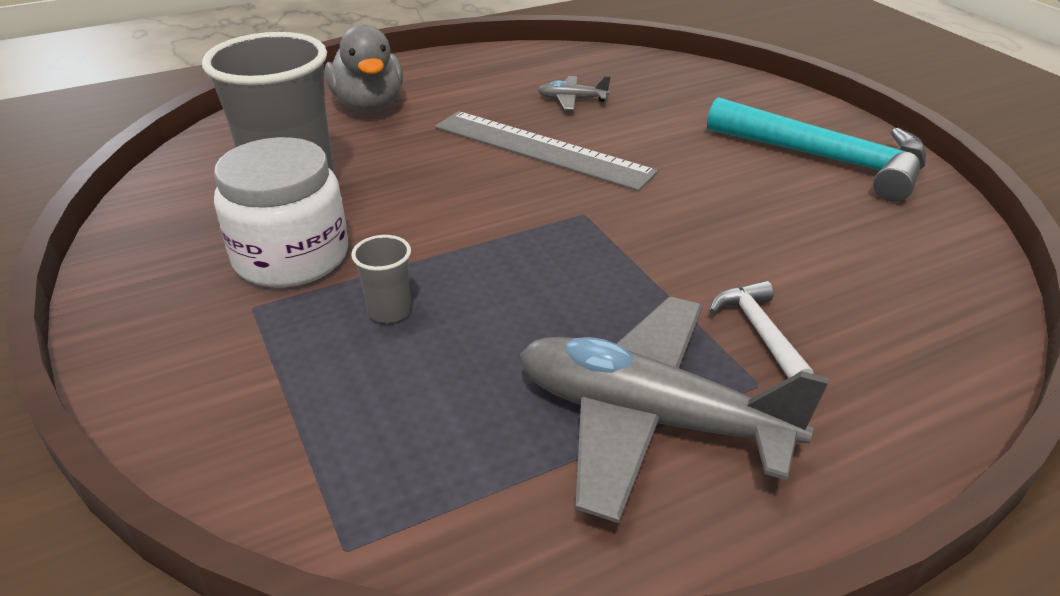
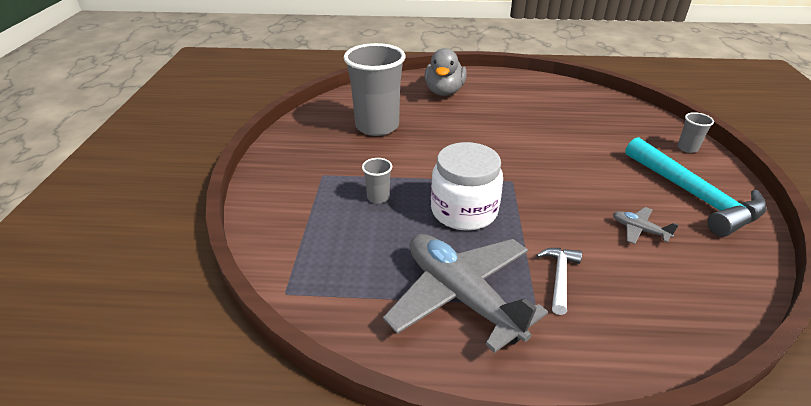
camera: 30 degrees right, 0 degrees up
(291, 257) = (354, 157): white jar -> white jar (464, 211)
(541, 149) = (517, 139): grey ruler -> none
(572, 100) = (557, 116): grey plane -> grey plane (639, 230)
(770, 100) = (687, 148): none -> grey cup

